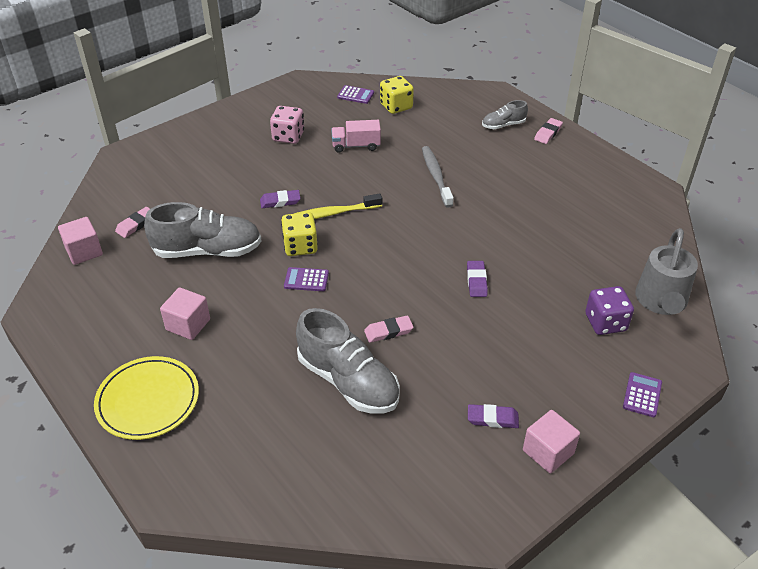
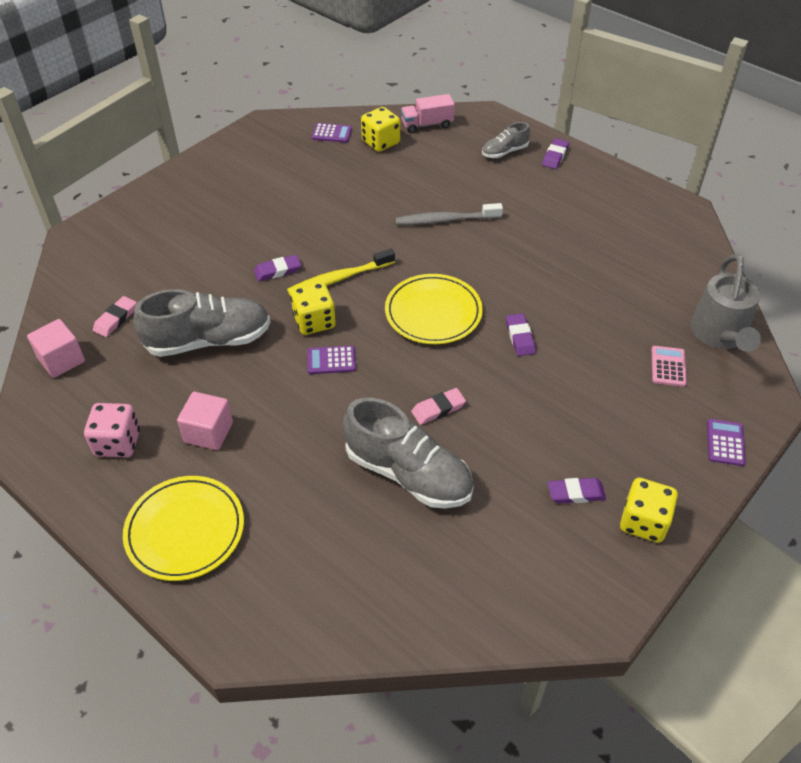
camera: 10 degrees left, 5 degrees up
(288, 136) = (267, 191): pink dice -> pink dice (118, 443)
(356, 146) = (347, 194): pink truck -> pink truck (427, 125)
(405, 251) = (433, 312): none -> yellow plate
(436, 176) = (445, 220): grey toothbrush -> grey toothbrush turned 75 degrees counterclockwise
(548, 133) = (555, 156): pink eraser -> purple eraser
(548, 452) = (643, 522): pink cube -> yellow dice
(605, 323) = (668, 366): purple dice -> pink calculator

